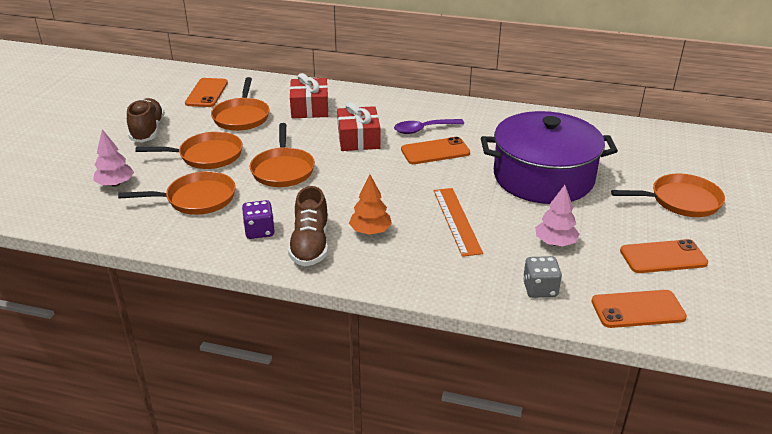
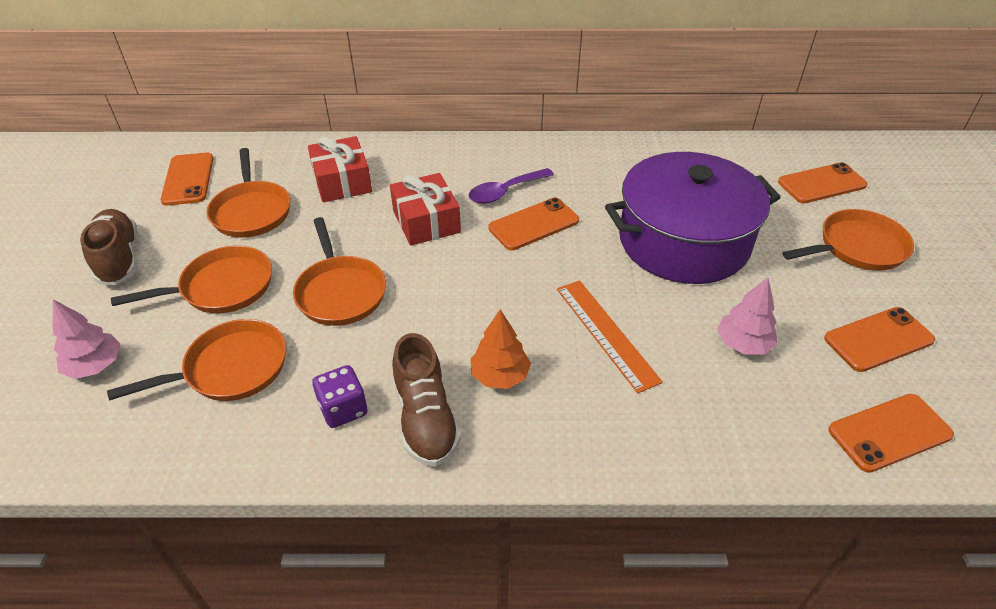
camera: 15 degrees left, 10 degrees up
(540, 289) = (758, 427): grey dice -> none
(676, 158) = (821, 184): none -> orange phone

